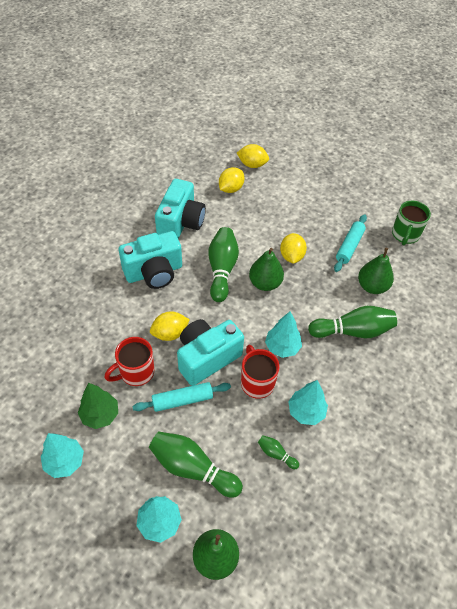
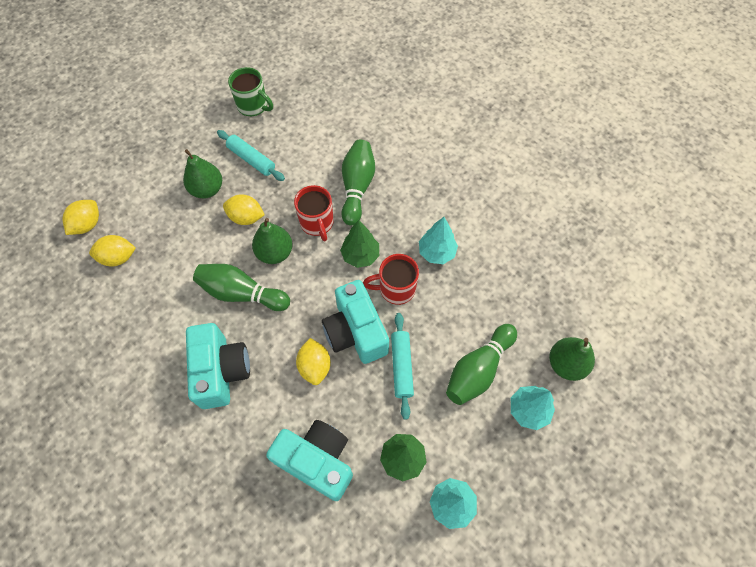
camera: 75 degrees left, 10 degrees up
(136, 372) = (357, 412): red mug -> red mug (317, 223)
(181, 223) = (152, 327): turquoise camera -> turquoise camera (317, 461)
(231, 189) = (118, 257): yellow lemon -> yellow lemon turned 60 degrees counterclockwise
(276, 454) = (475, 289): green bowling pin -> none
(282, 347) = (360, 256): turquoise tree -> green tree
(372, 286) = (309, 155): green pear -> green pear (207, 189)

